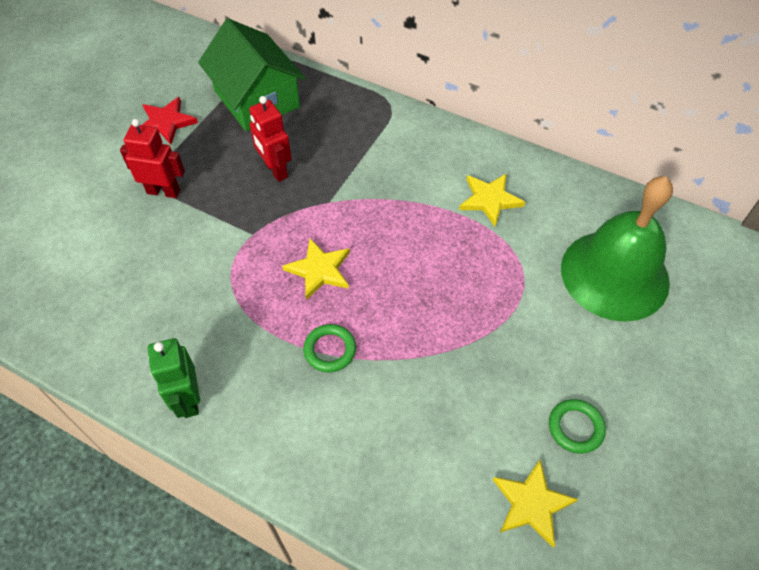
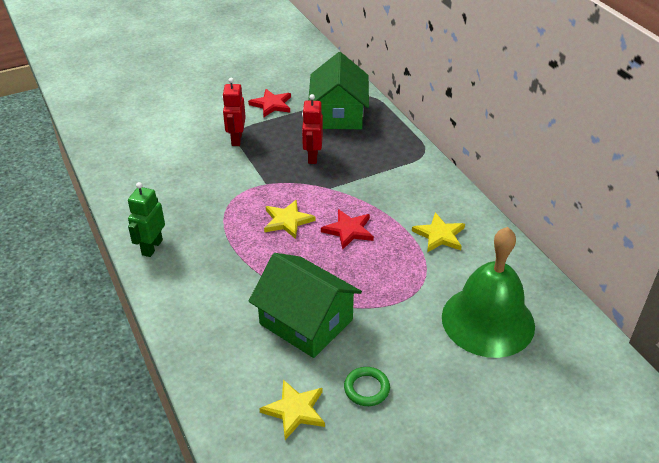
camera: 35 degrees right, 15 degrees down
(163, 191) = (236, 139): red robot -> red robot turned 135 degrees counterclockwise
(330, 350) = (252, 264): green ring -> none
(395, 245) = (348, 230): none -> red star
(449, 387) = (306, 322): none -> green house

